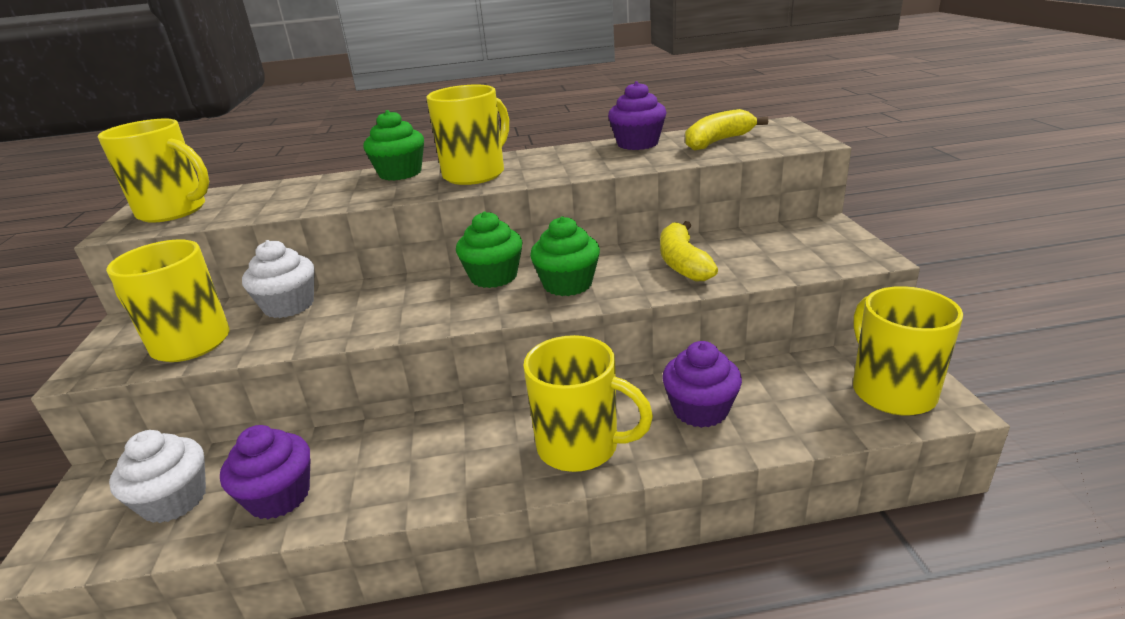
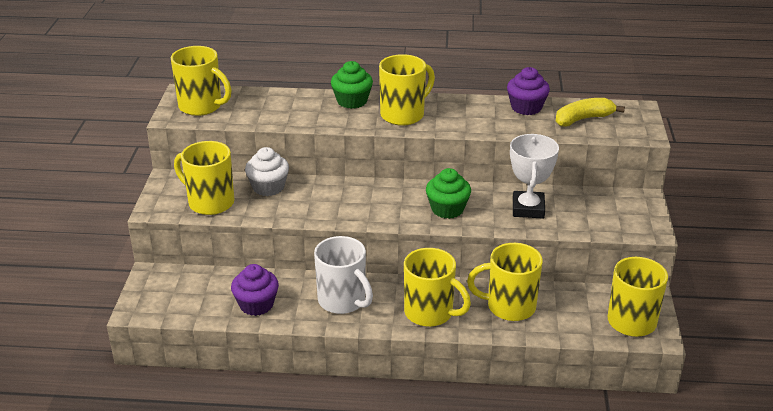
camera: 10 degrees right, 5 degrees up
(174, 500) = (199, 294): white cupcake -> none
(431, 457) = (343, 301): none -> white mug
(493, 277) = (401, 192): green cupcake -> none
(683, 263) = (528, 209): yellow banana -> white trophy
(700, 410) = (509, 307): purple cupcake -> yellow mug

